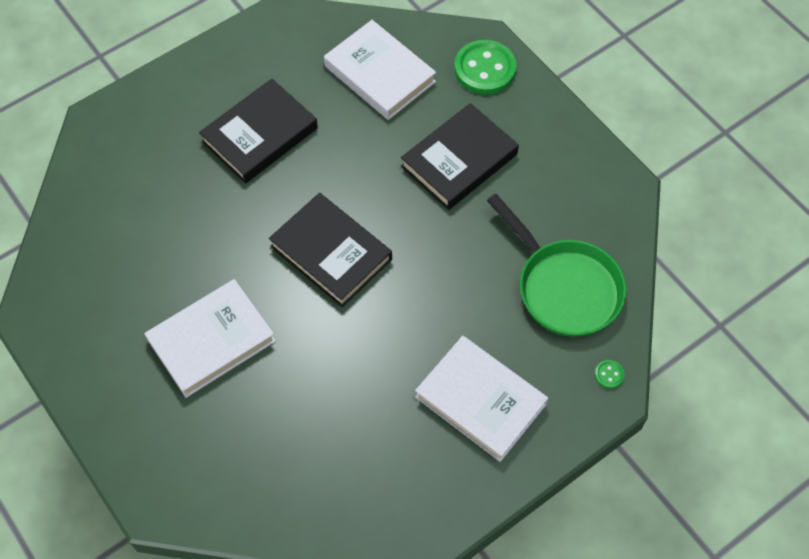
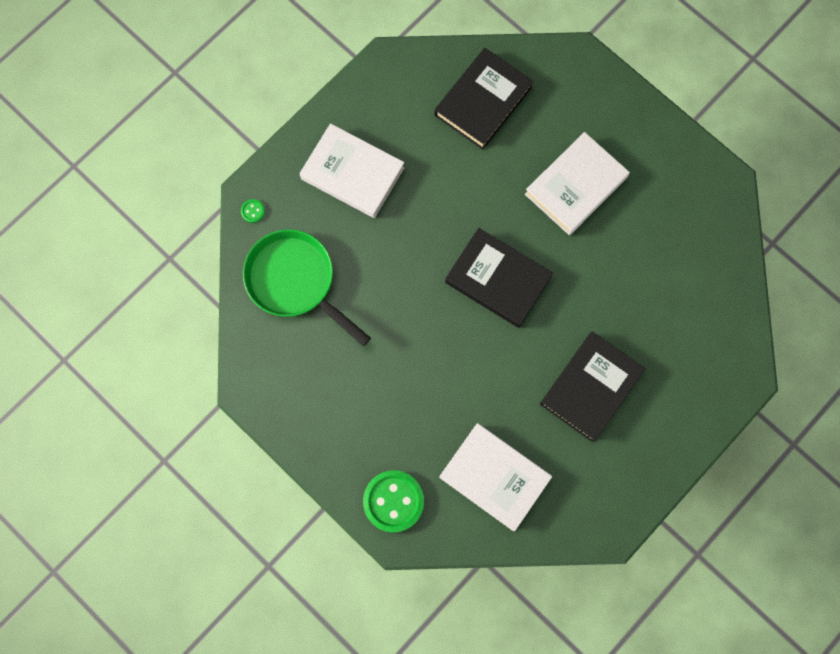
camera: 170 degrees right, 15 degrees up
(459, 160) = (402, 392): black book -> black book (483, 101)

